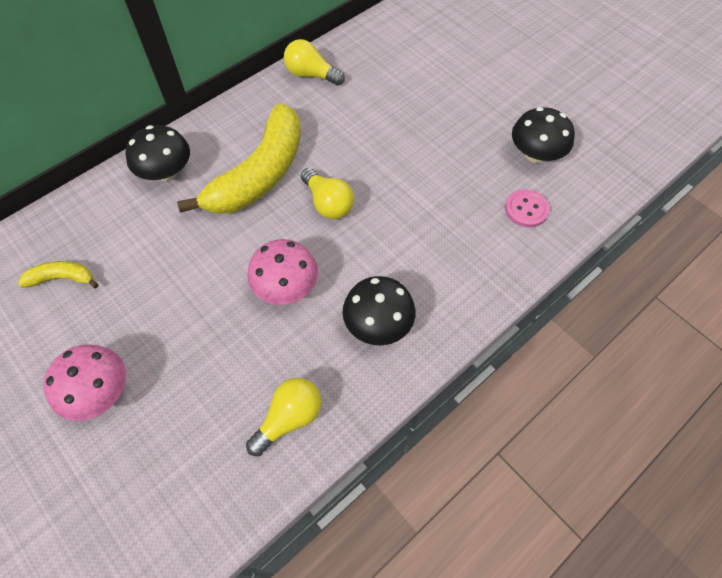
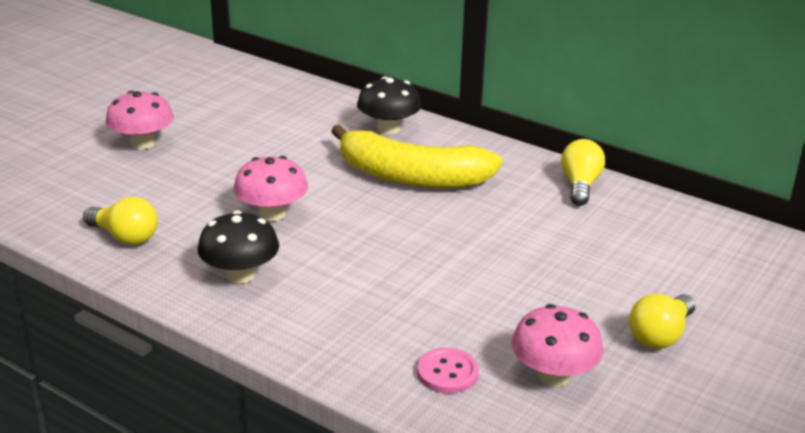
camera: 75 degrees right, 30 degrees down
(62, 278) = (250, 106): yellow banana -> none
(328, 203) = (390, 223): yellow light bulb -> yellow light bulb (660, 335)
(535, 154) = (553, 375): black mushroom -> pink mushroom

